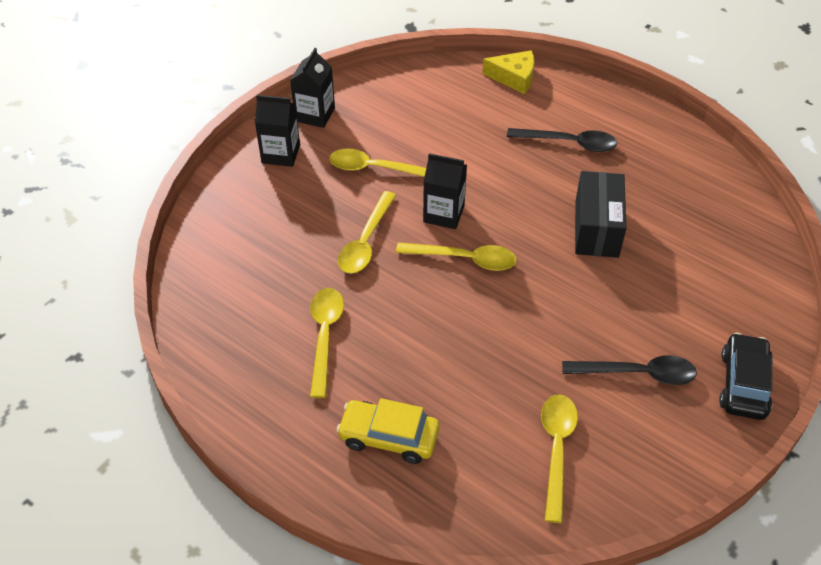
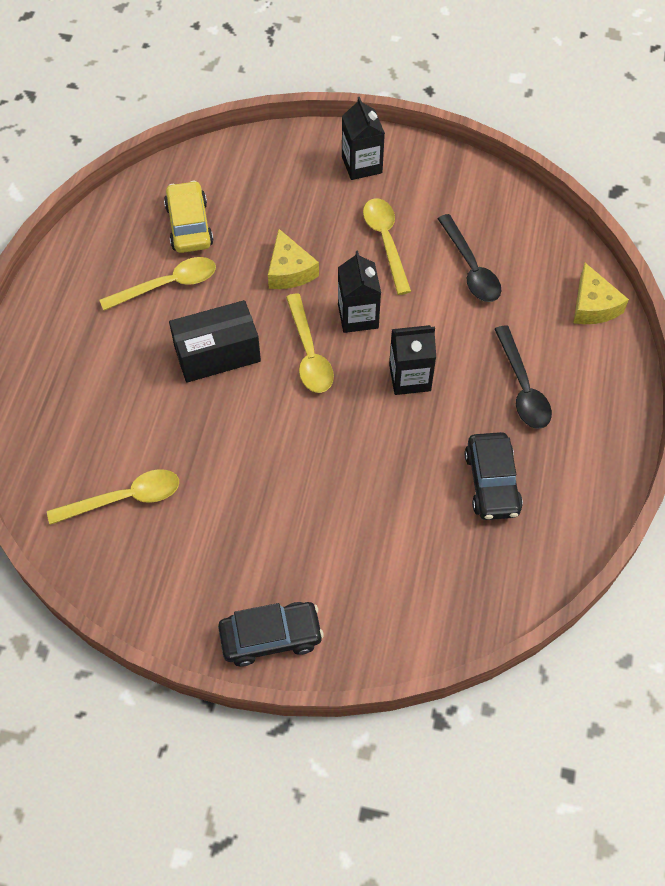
camera: 65 degrees right, 10 degrees up
(315, 115) = (429, 167): black carton -> black carton (410, 377)
(365, 242) = (289, 270): yellow spoon -> yellow cheese
(388, 437) = (85, 370): yellow car -> yellow car (189, 225)
(596, 228) = (411, 449): black box -> black box (217, 354)
(637, 373) = (240, 539): black spoon -> black spoon (470, 268)
(649, 192) = (492, 482): none -> black car

